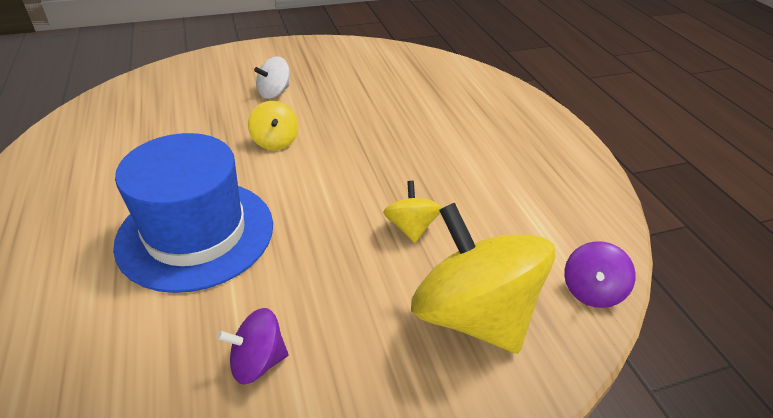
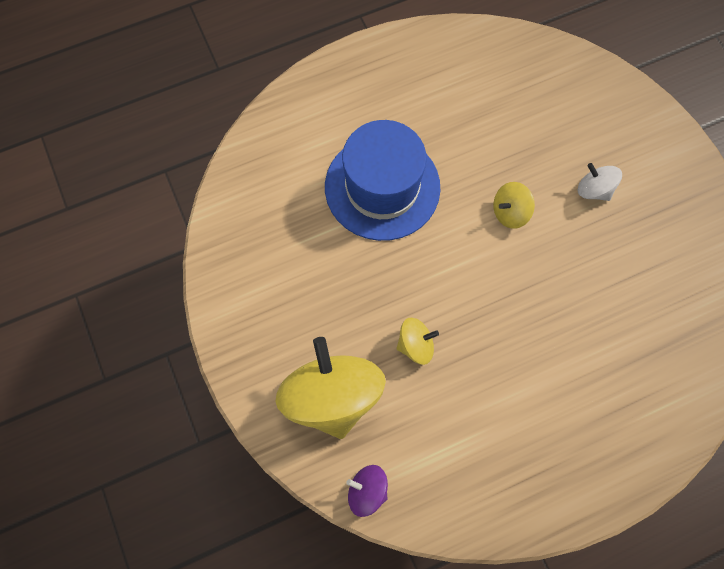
camera: 85 degrees right, 30 degrees up
(258, 361) = (279, 260): purple spinning top -> none
(473, 314) = (332, 396): yellow spinning top -> yellow spinning top turned 60 degrees counterclockwise

